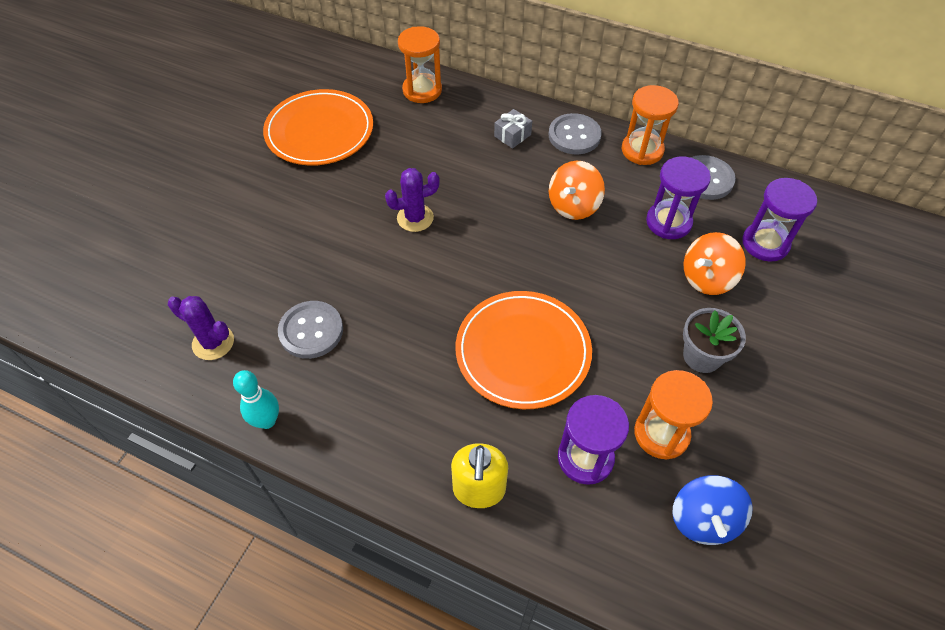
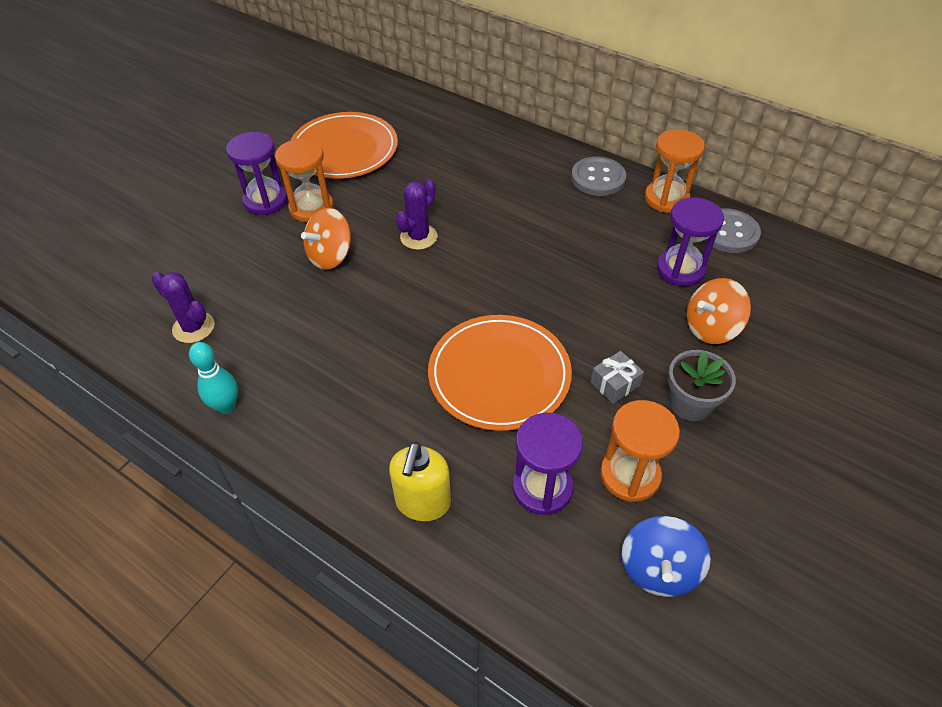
camera: 10 degrees right, 5 degrees down
(311, 331) = (290, 328): grey button -> none
(415, 218) = (418, 237): purple cactus -> purple cactus turned 45 degrees counterclockwise
(422, 90) = (453, 123): orange hourglass -> orange hourglass (311, 208)
(512, 135) = (534, 172): grey gift -> grey gift (615, 384)
(573, 205) = (583, 243): orange spinning top -> orange spinning top (330, 256)
(765, 243) = (782, 301): purple hourglass -> purple hourglass (266, 201)

